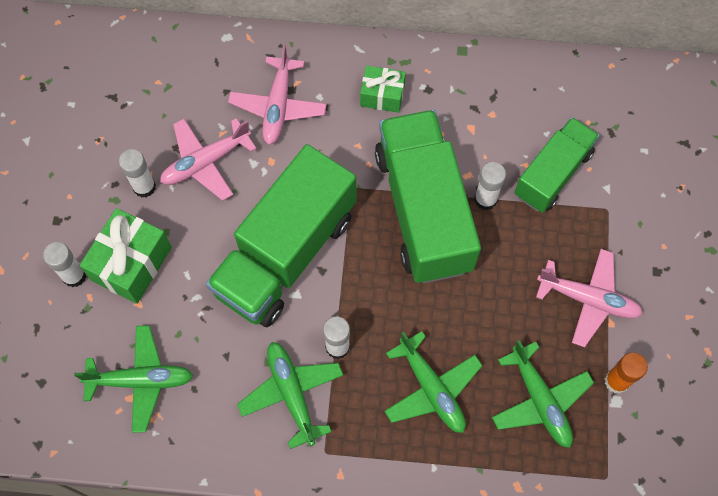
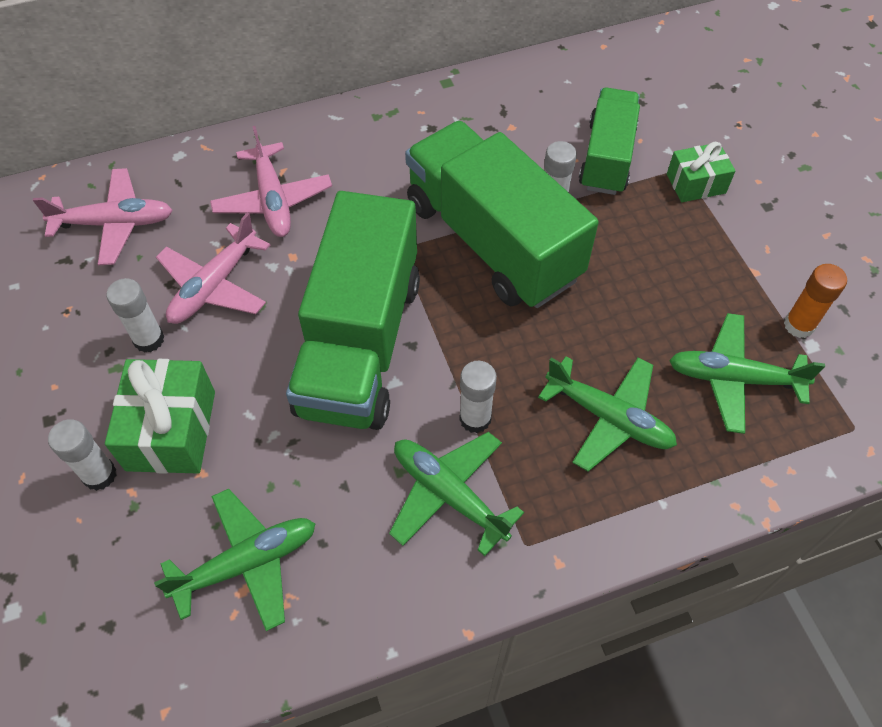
camera: 25 degrees left, 10 degrees down
(382, 95) = (385, 150): green gift -> green gift (696, 183)
(540, 400) = (733, 378): green plane -> green plane turned 150 degrees clockwise
(588, 299) = (718, 258): pink plane -> pink plane (115, 223)

